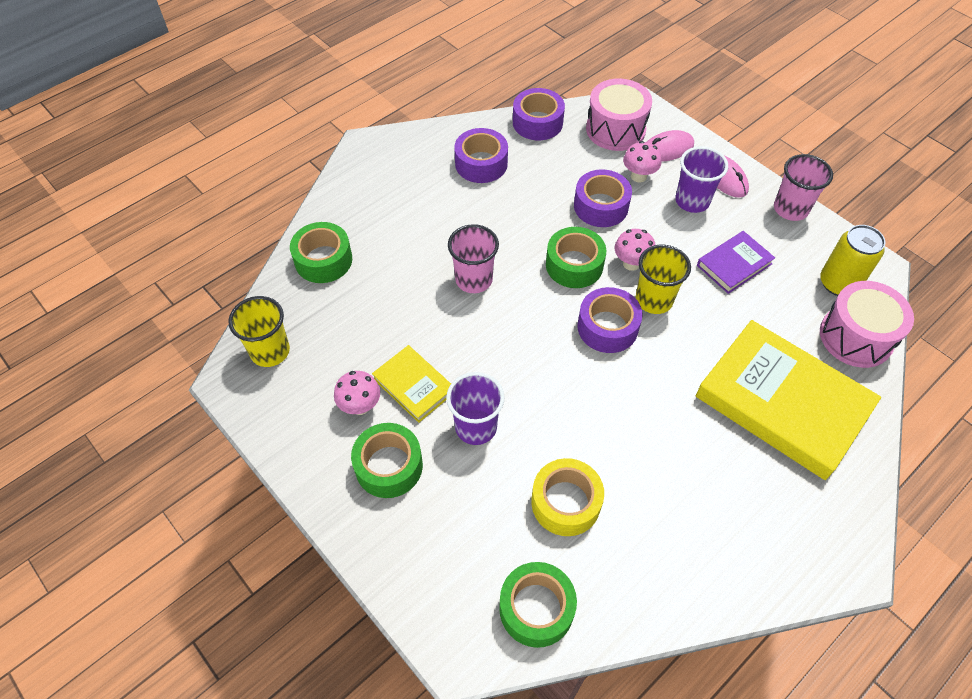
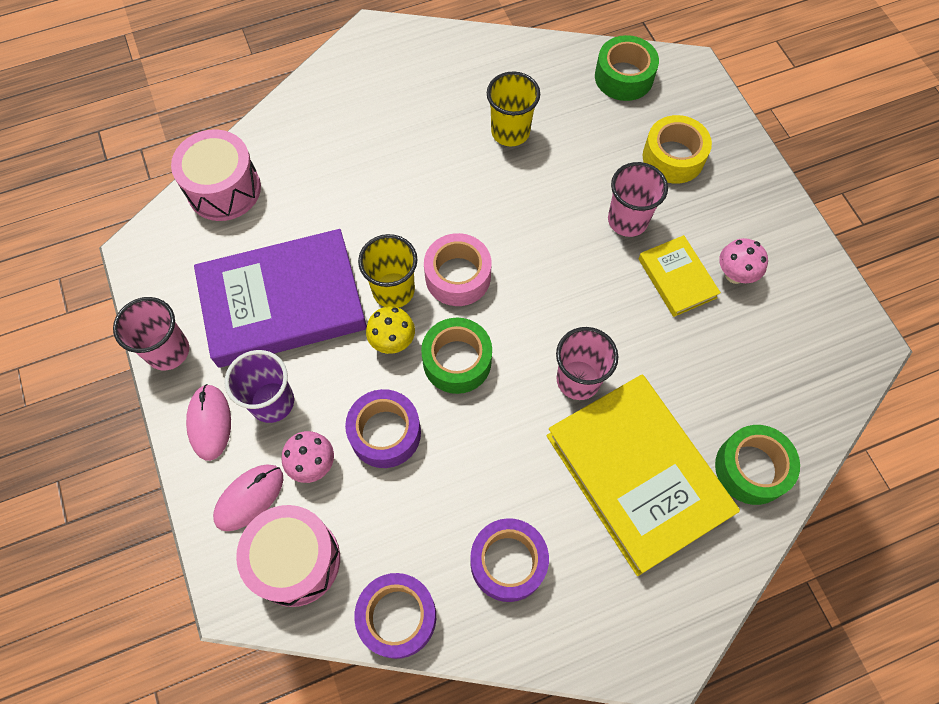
camera: 160 degrees left, 10 degrees up
(270, 351) = (824, 364): yellow cup -> yellow cup (510, 132)
(389, 466) = (717, 211): green tape -> none
(476, 427) = (627, 220): purple cup -> pink cup
(565, 502) = (571, 137): yellow tape -> yellow tape (673, 157)
(607, 327) = (458, 276): purple tape -> pink tape
(631, 263) = (392, 341): pink mushroom -> yellow mushroom
(667, 149) = (249, 498): pink mouse -> pink mouse turned 45 degrees counterclockwise
(734, 264) = (283, 303): purple book -> purple book, size x2.05
(782, 402) = (338, 155): yellow book -> yellow book (637, 475)
(838, 283) = (193, 246): yellow can -> none

